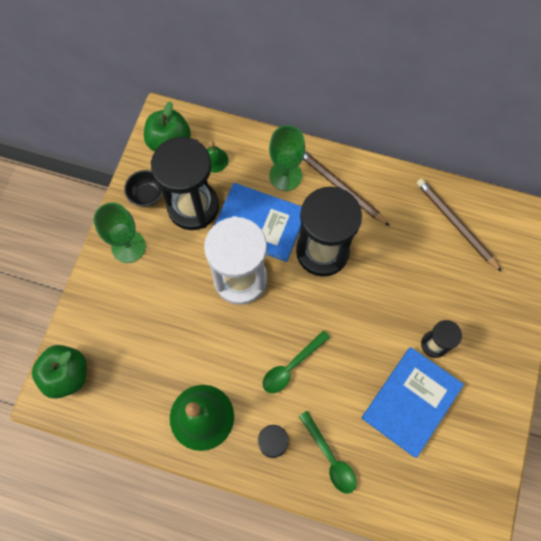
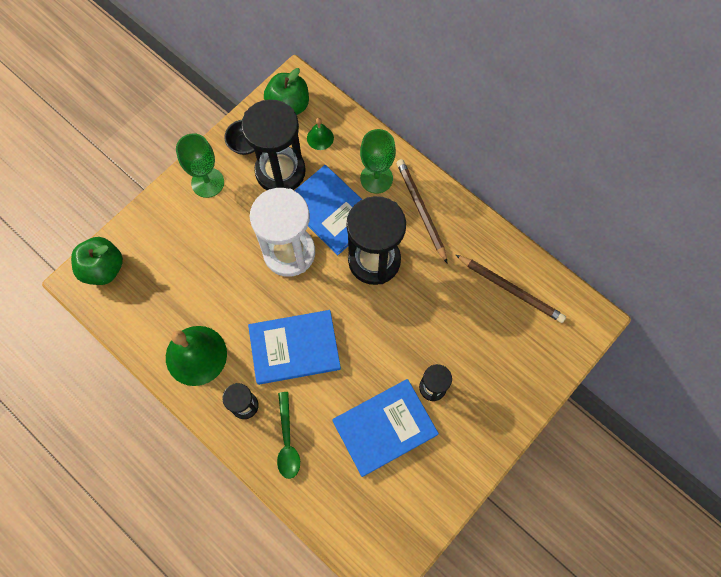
camera: 25 degrees right, 0 degrees up
(291, 366) = (294, 348): green spoon -> blue book
(455, 224) = (511, 289): brown pencil -> brown pencil turned 135 degrees clockwise

